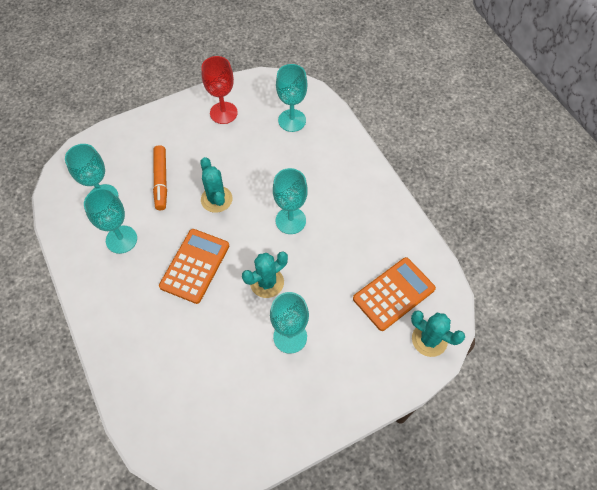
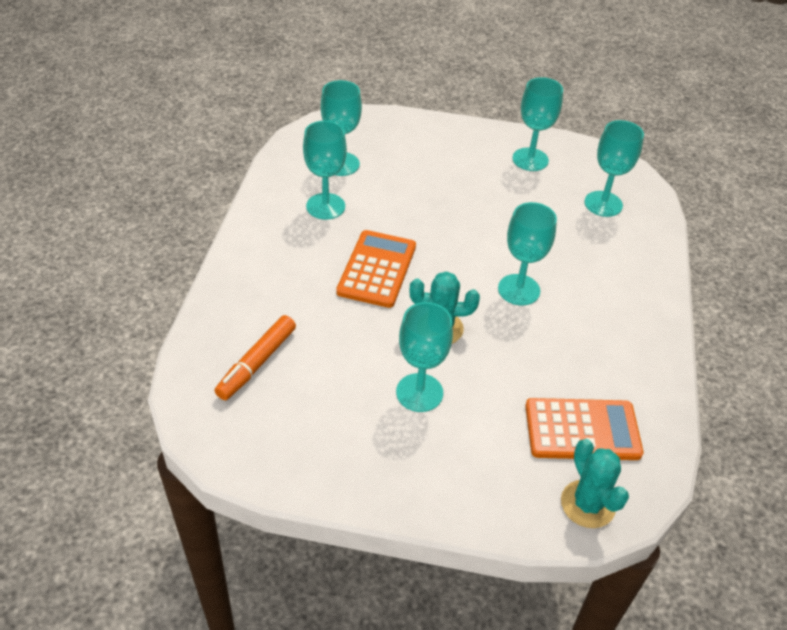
camera: 35 degrees right, 15 degrees down
(161, 181) = (410, 181): orange marker -> orange marker (256, 363)
(195, 266) = (377, 269): orange calculator -> orange calculator turned 45 degrees counterclockwise
(216, 199) = (453, 226): turquoise cactus -> none
(223, 113) = (530, 159): red goblet -> turquoise goblet

